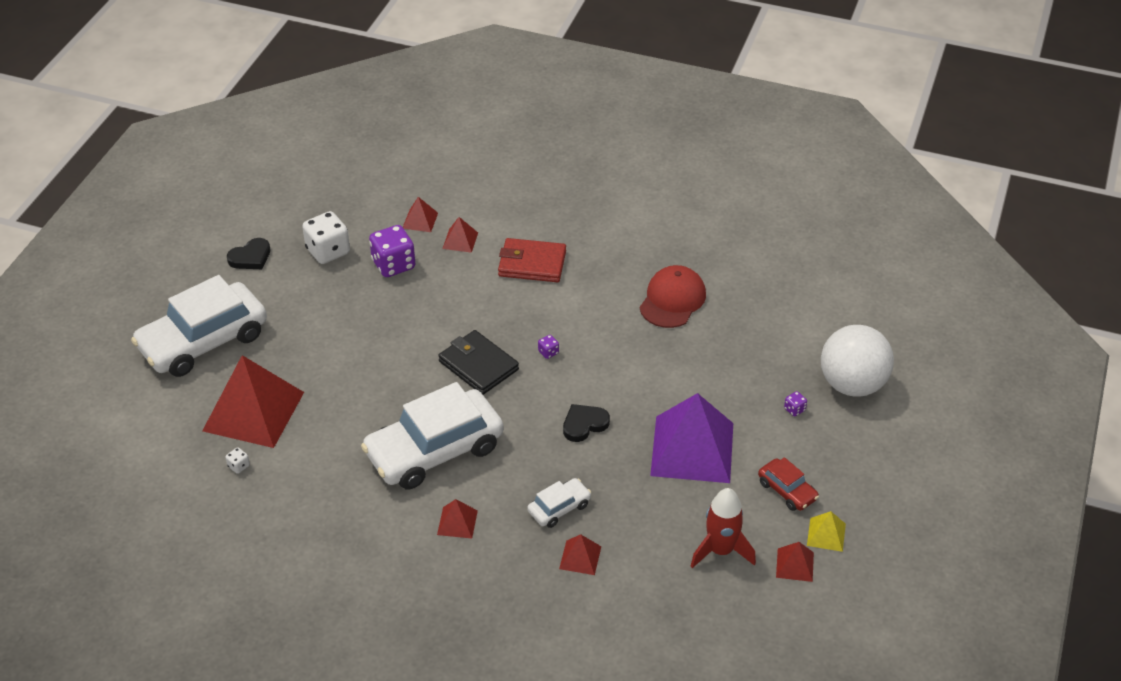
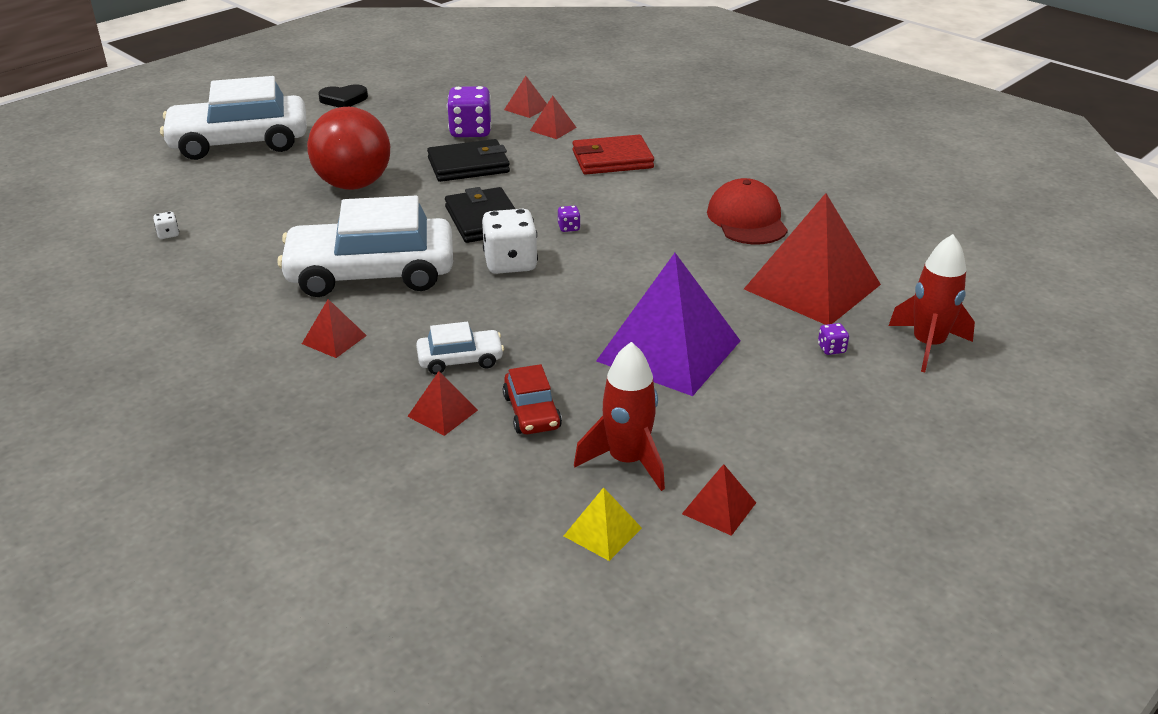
camera: 25 degrees right, 10 degrees down
(253, 411) = (228, 199): red pyramid -> red pyramid (812, 286)
(328, 251) = (418, 110): white dice -> white dice (510, 263)
(345, 360) = (353, 185): none -> red ball
(422, 307) = (468, 165): none -> black wallet
(532, 263) = (612, 159): red wallet -> red wallet turned 45 degrees counterclockwise
(584, 424) = (556, 295): black heart -> none
(672, 300) = (747, 219): red cap -> red cap turned 60 degrees counterclockwise
(787, 490) = (765, 425): red car -> red car (531, 412)
(826, 534) = (788, 488): yellow pyramid -> yellow pyramid (602, 532)
(852, 384) = (928, 345): white ball -> red rocket

